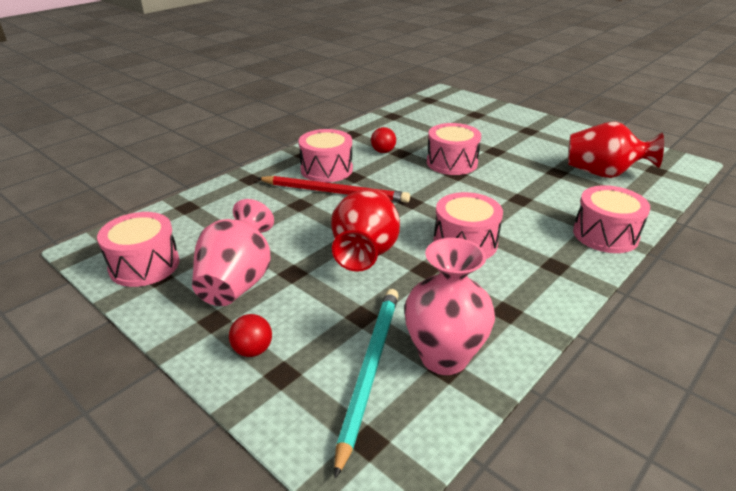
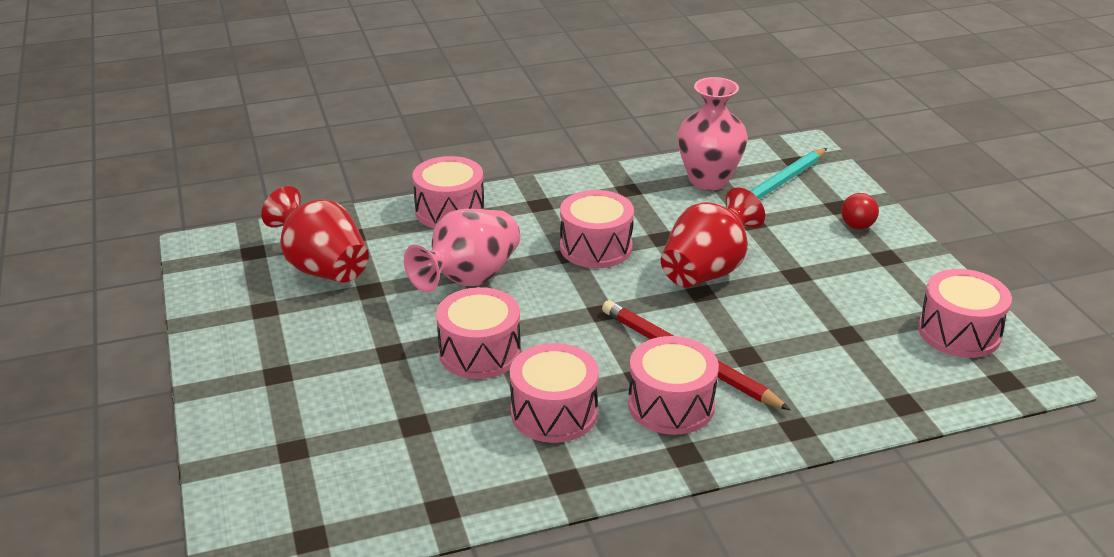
camera: 150 degrees left, 0 degrees up
(237, 282) = (856, 282): pink vase -> pink vase (469, 279)
(383, 151) = (554, 412): red ball -> pink drum

